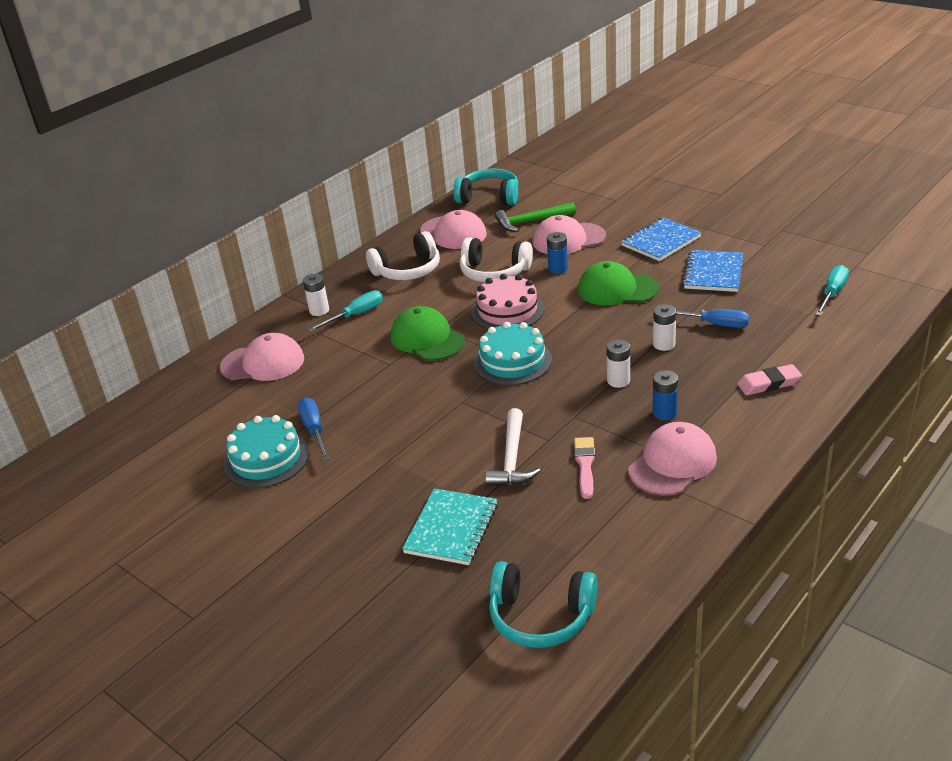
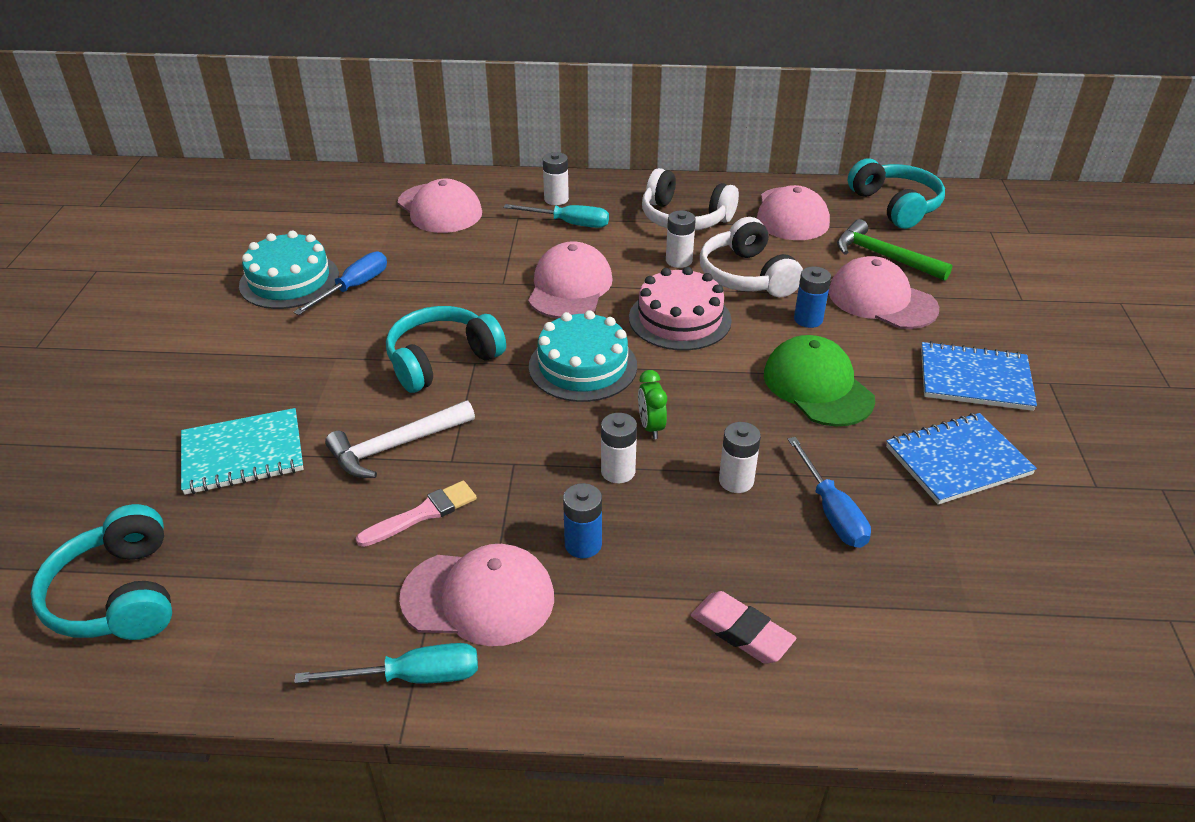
camera: 50 degrees right, 5 degrees up
(427, 339) = (570, 287): green cap -> pink cap
(445, 414) = (442, 360): none -> turquoise headphones
(449, 289) = (679, 260): none -> white battery
(593, 356) = (651, 427): none -> green clock
(832, 293) = (1056, 619): turquoise screwdriver -> turquoise screwdriver (413, 677)

